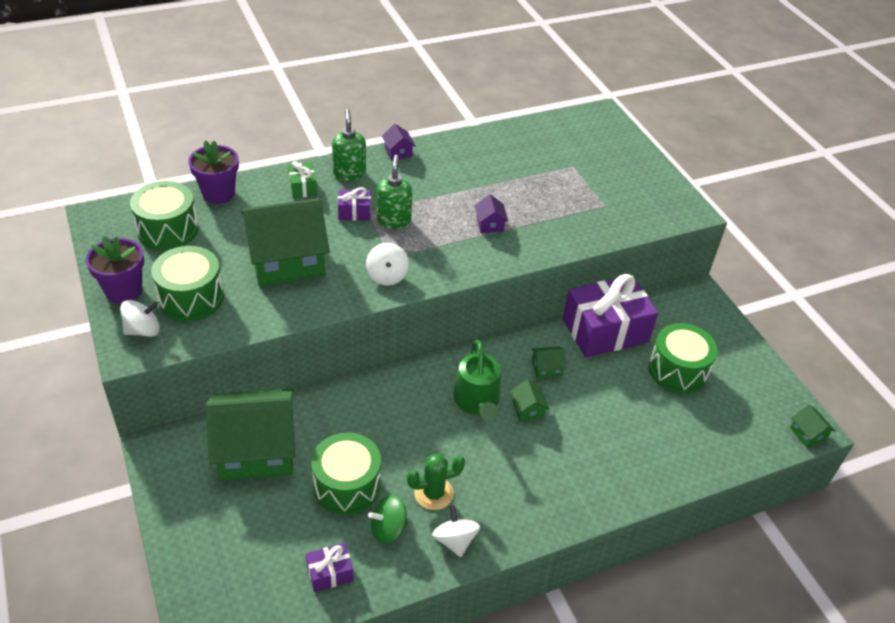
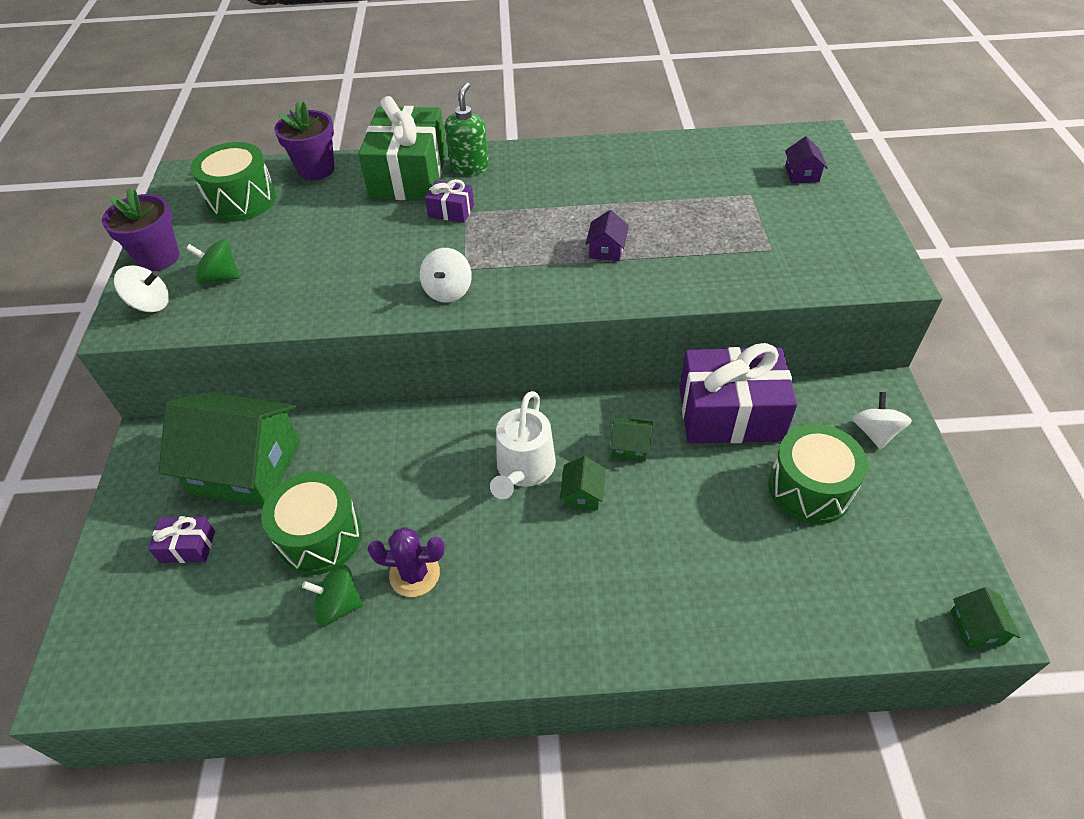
camera: 25 degrees right, 5 degrees up
(191, 298) = (220, 277): green drum -> green spinning top
(287, 260) = (345, 253): green house -> none
(302, 187) = (409, 175): green gift -> green gift, size x2.25
(330, 573) = (245, 642): purple gift -> purple gift (188, 546)
(393, 220) = (491, 227): green soap dispenser -> none
(398, 152) = (539, 150): purple house -> purple house (802, 174)
(433, 493) = (414, 574): green cactus -> purple cactus
(455, 540) = (410, 644): white spinning top -> white spinning top (875, 433)
(477, 401) = (524, 469): green watering can -> white watering can

